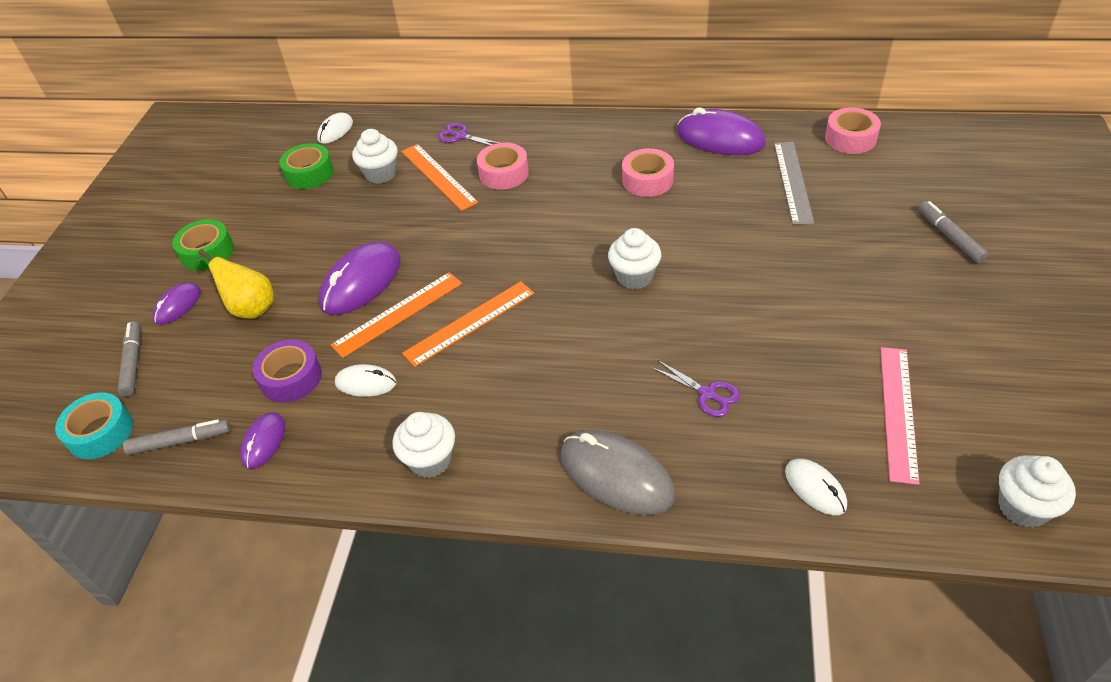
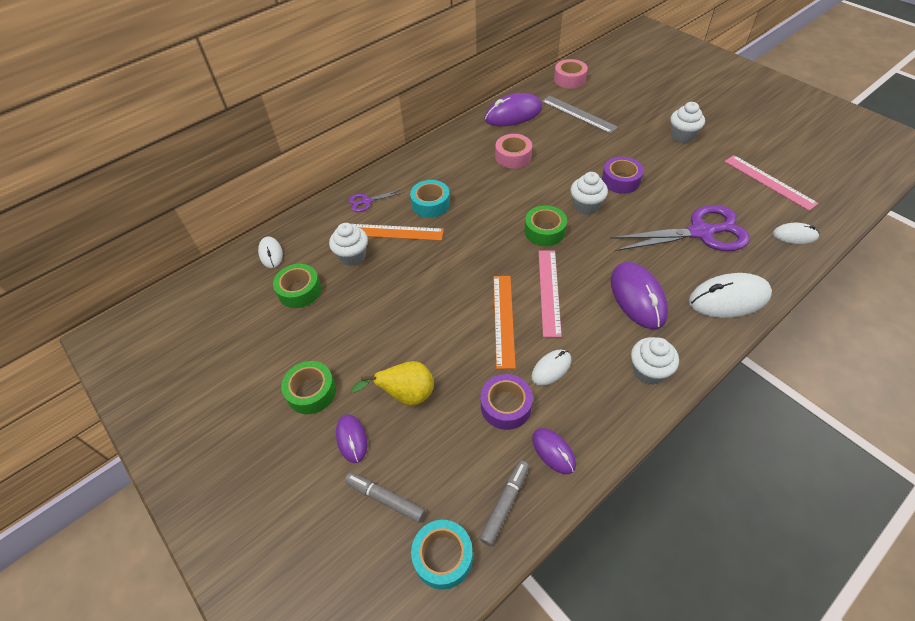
camera: 50 degrees left, 5 degrees up
(361, 282) = (452, 322): purple mouse -> purple mouse (637, 297)
(469, 323) = (549, 291): orange ruler -> pink ruler
(504, 173) = (430, 204): pink tape -> turquoise tape
(556, 269) = (544, 231): none -> green tape
(616, 475) = (729, 299): grey mouse -> white mouse
(707, 394) = (701, 232): purple scissors -> purple scissors, size x2.22
(715, 279) = (620, 180): none -> purple tape
(949, 237) = (673, 98): grey marker -> none
(1023, 507) = (853, 184): white cupcake -> white cupcake (682, 136)

